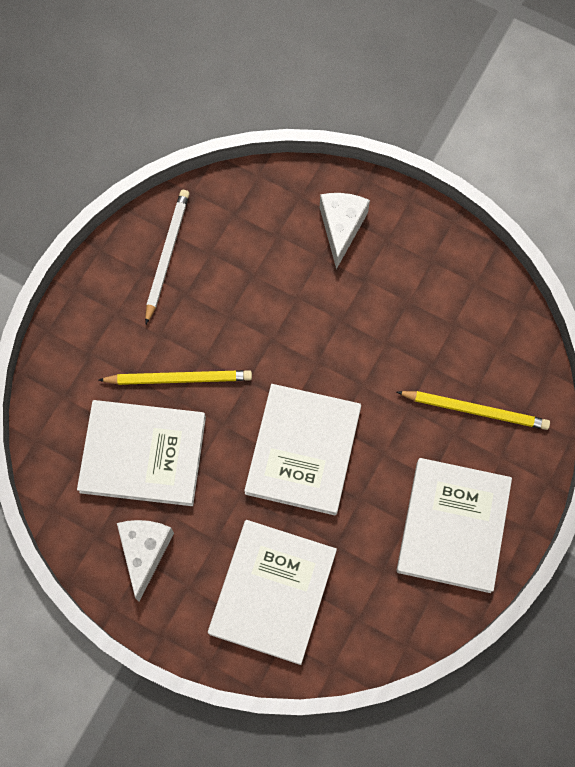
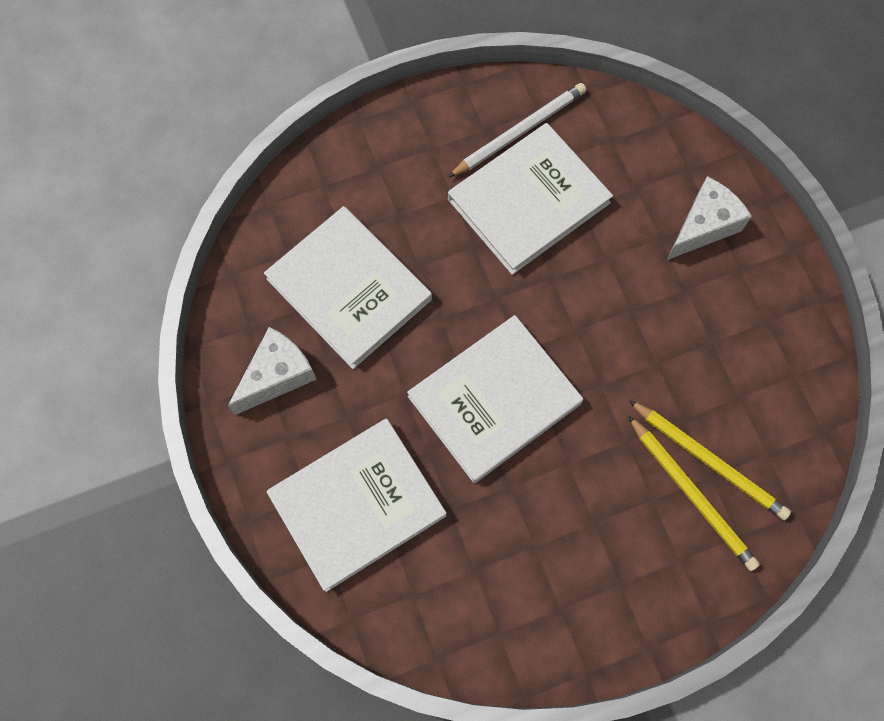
camera: 40 degrees right, 0 degrees up
(179, 378) = (437, 247): yellow pencil -> yellow pencil (709, 461)
(453, 526) = (577, 585): white book -> white book (528, 201)

